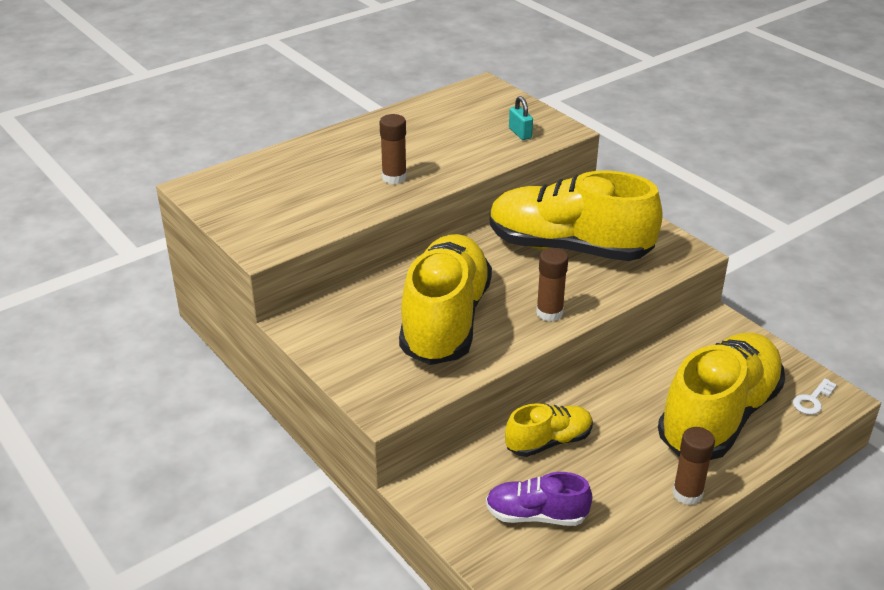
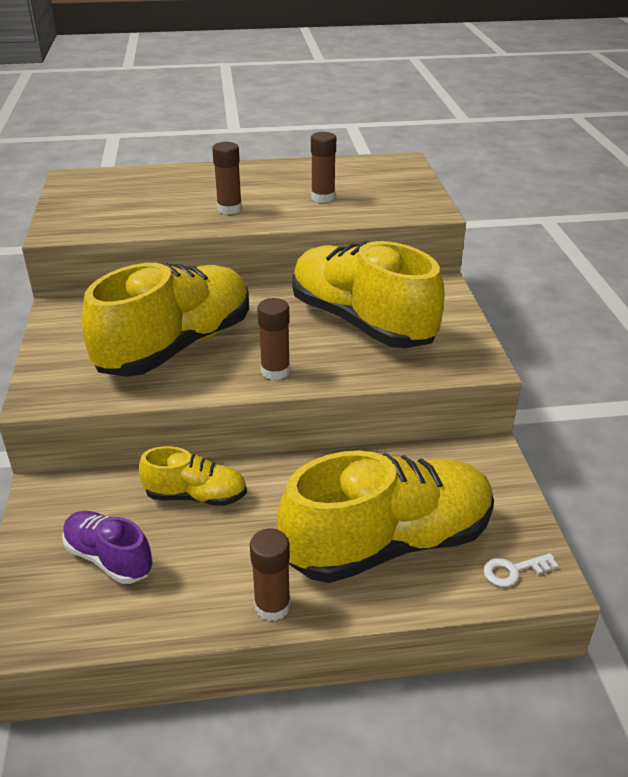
camera: 30 degrees right, 0 degrees up
(461, 142) = (323, 197): none -> brown glue stick
(520, 133) = (386, 203): turquoise padlock -> none

